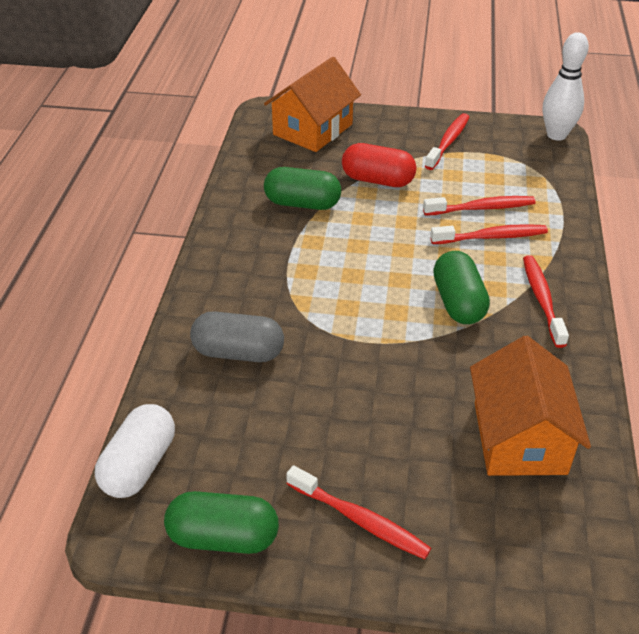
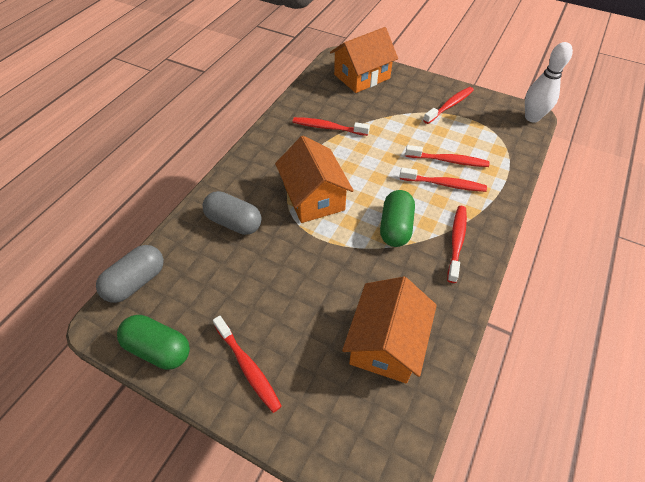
camera: 20 degrees right, 10 degrees up
(139, 465) = (136, 282): white capsule -> grey capsule
(302, 203) = (328, 128): green capsule -> red toothbrush
(331, 294) = (313, 197): none -> orange house
(377, 180) = (386, 122): red capsule -> none

